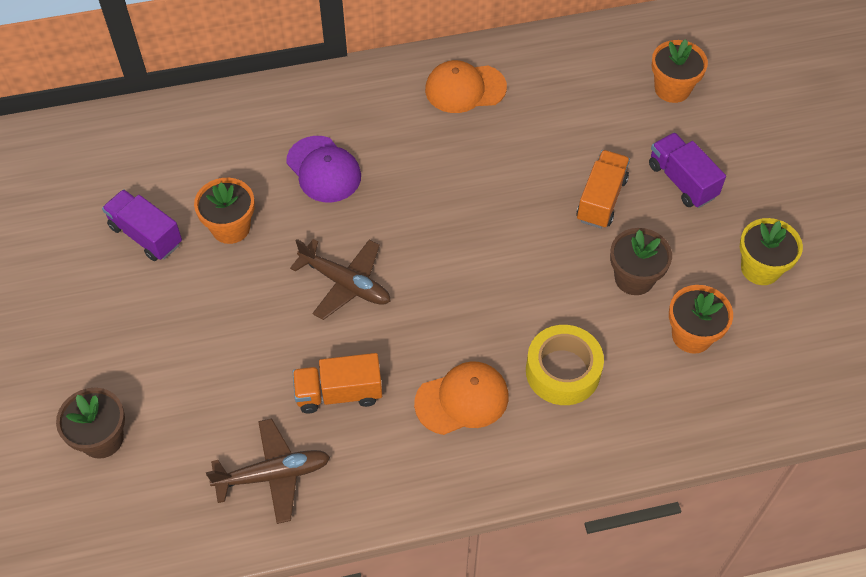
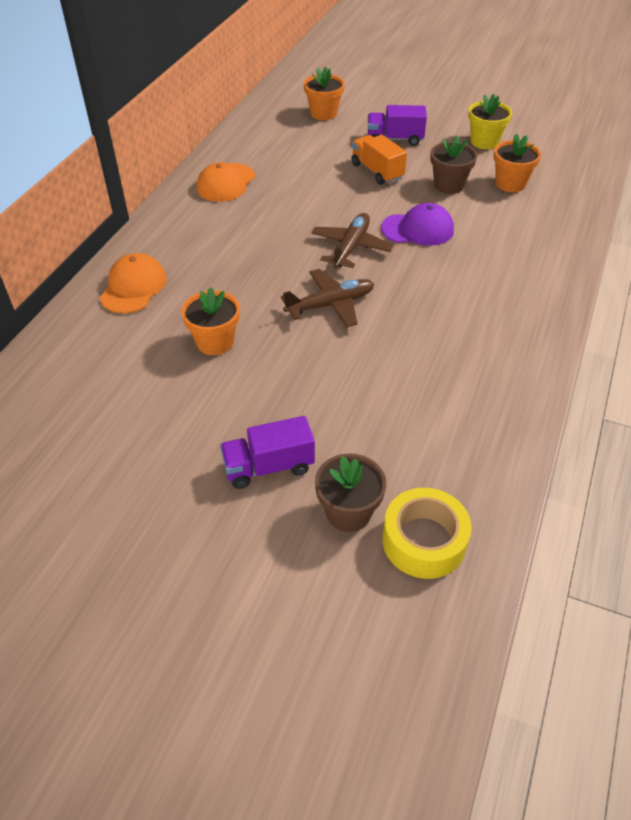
camera: 55 degrees left, 10 degrees down
(146, 235) = (167, 394): purple truck -> purple truck (268, 466)
(273, 475) = (470, 416): brown plane -> brown plane (351, 247)
(323, 169) = (217, 272): purple cap -> purple cap (418, 229)
(339, 393) = (424, 349): orange truck -> none
(462, 399) = (480, 293): orange cap -> orange cap (133, 287)
(562, 371) = (494, 241): yellow tape -> yellow tape (424, 541)

